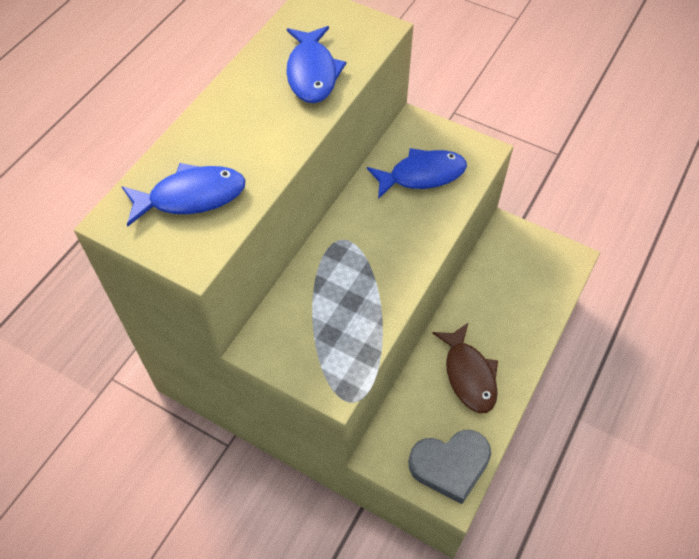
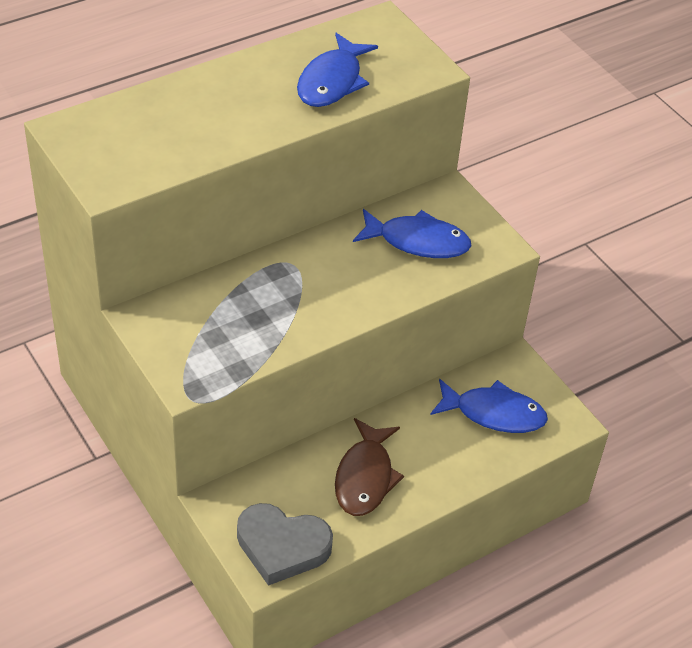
camera: 25 degrees right, 10 degrees down
(191, 197) = (141, 138): blue fish -> blue fish (494, 413)

